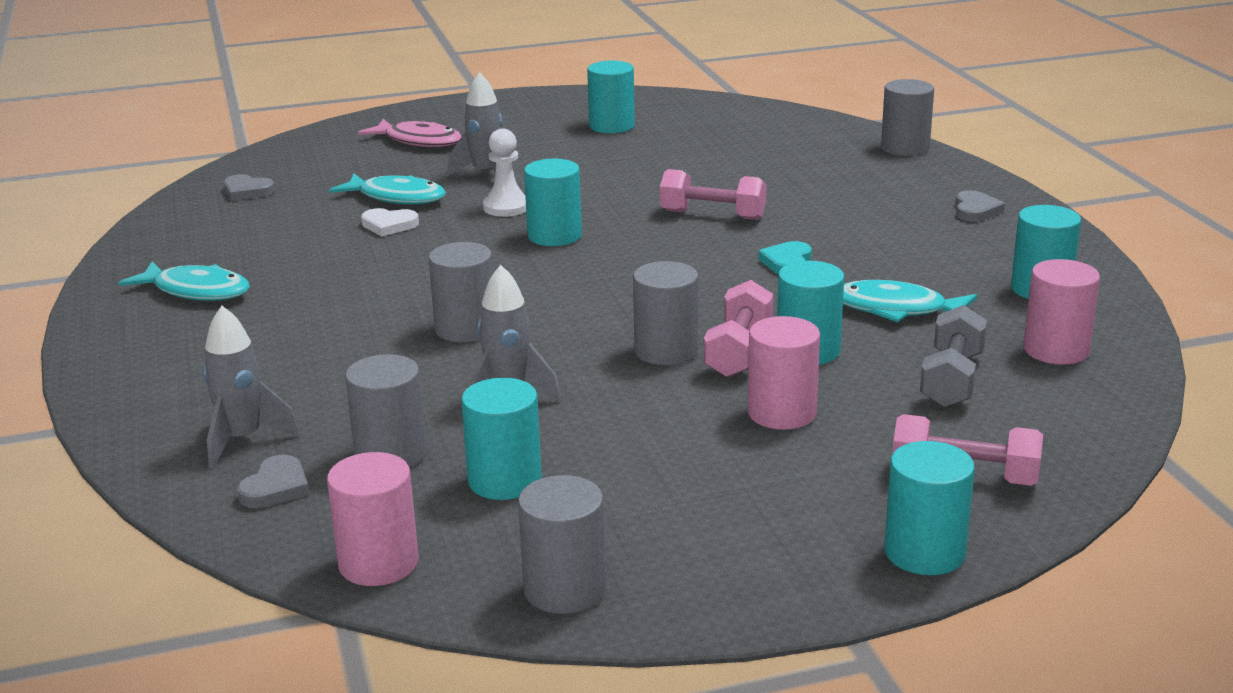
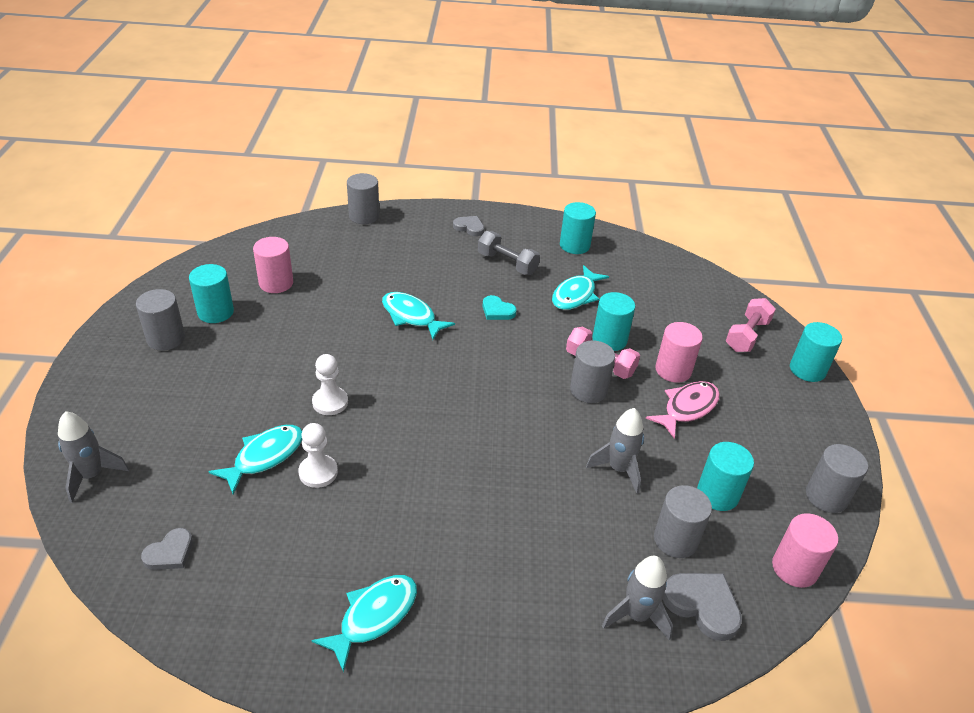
camera: 75 degrees left, 15 degrees up
(276, 487) = (702, 605): grey heart -> grey heart, size x1.55
(389, 225) = (318, 472): white heart -> white pawn
(419, 141) = (148, 418): pink fish -> pink fish (687, 408)
(465, 329) = (520, 468): grey cylinder -> grey cylinder (166, 338)
(486, 174) = (256, 397): grey rocket -> grey rocket (92, 475)
(554, 236) = (397, 391): turquoise cylinder -> none
(712, 215) = (411, 316): pink dumbbell -> turquoise fish
(951, 380) = (657, 306): grey dumbbell -> grey dumbbell (507, 263)
(1056, 350) = (639, 266): pink cylinder -> pink cylinder (276, 283)

